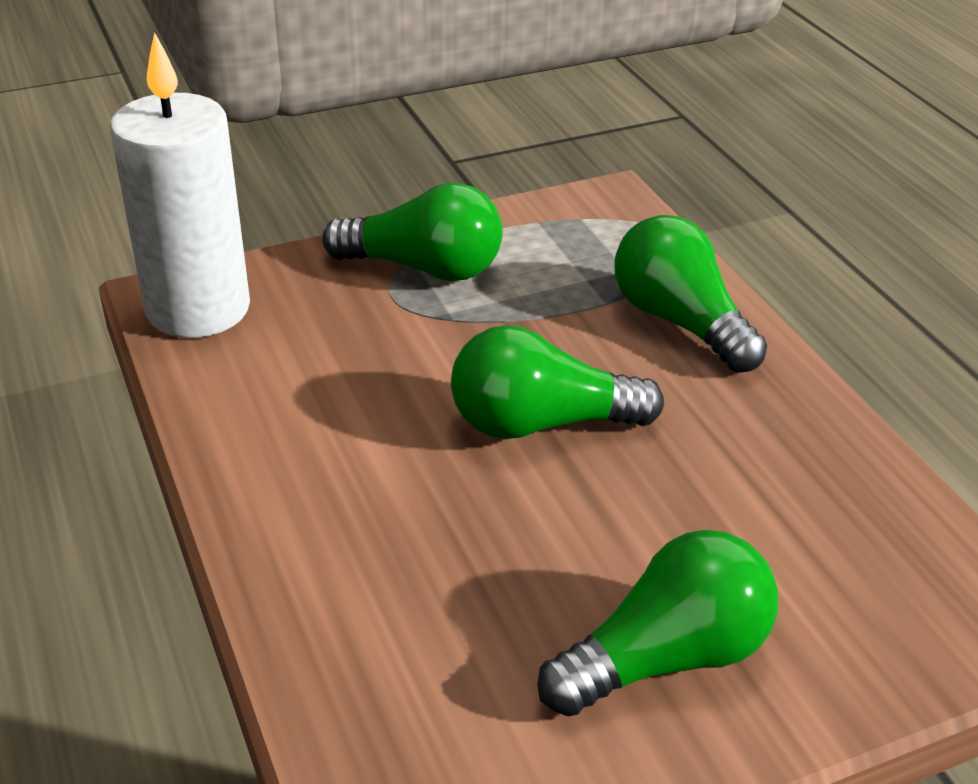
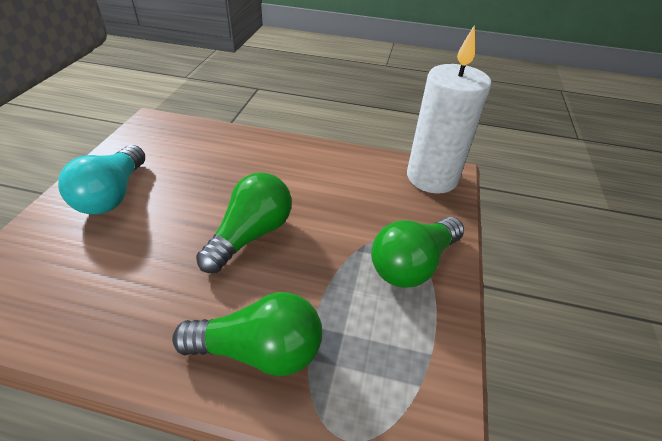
camera: 125 degrees right, 5 degrees up
(666, 657) = (113, 195): green light bulb -> turquoise light bulb

